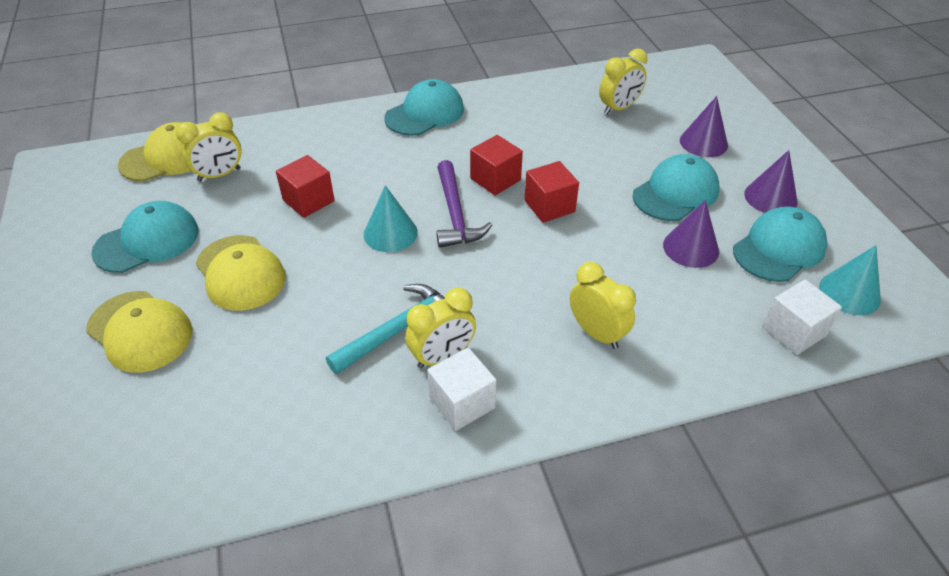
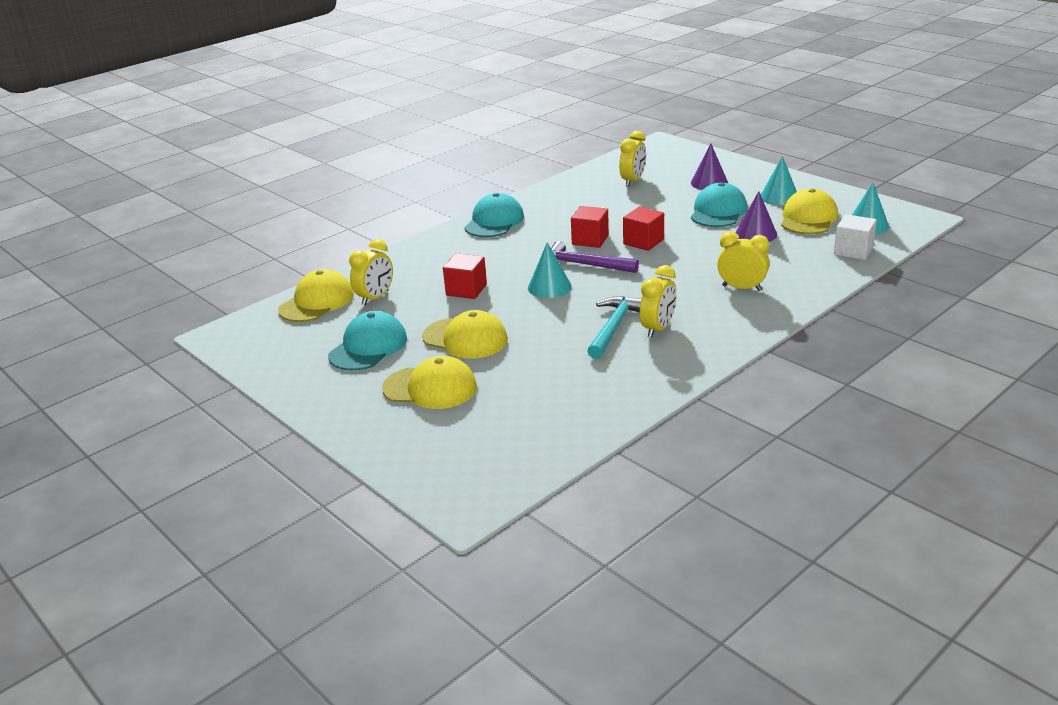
camera: 25 degrees left, 15 degrees down
(455, 214) = (584, 265): purple hammer -> purple hammer turned 150 degrees clockwise
(462, 403) = (695, 343): white cube -> none
(770, 197) = (779, 197): purple cone -> turquoise cone
(779, 248) = (808, 218): turquoise cap -> yellow cap

